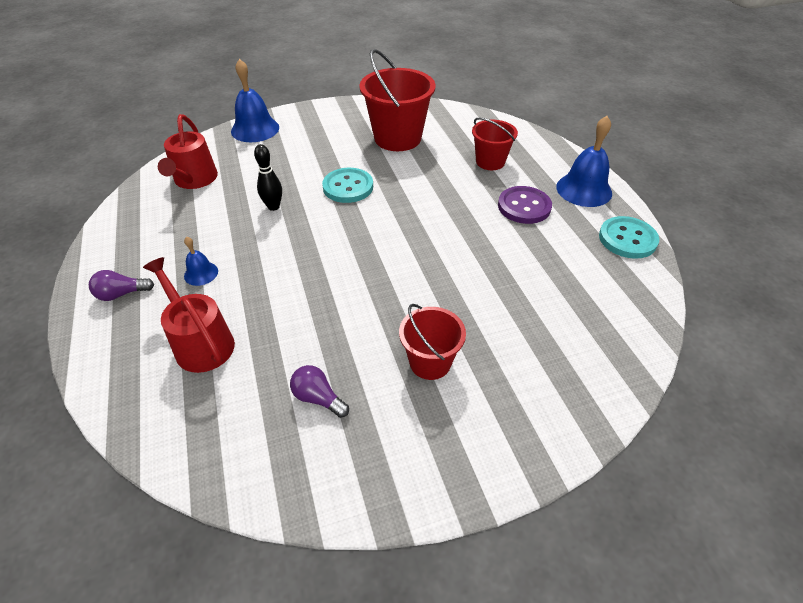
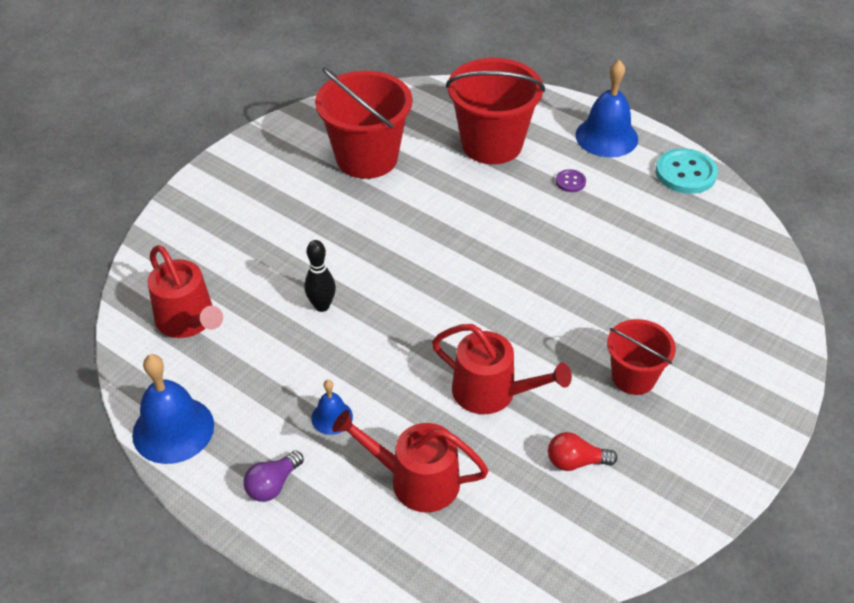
camera: 35 degrees left, 0 degrees up
(255, 129) = (183, 221): blue bell -> blue bell (173, 429)
(315, 314) = (491, 392): none -> red watering can
(318, 398) = (575, 462): purple light bulb -> red light bulb
(348, 187) = (377, 243): turquoise button -> none
(490, 162) = (492, 144): red bucket -> red bucket, size x1.71
(524, 206) = (570, 182): purple button -> purple button, size x0.50

